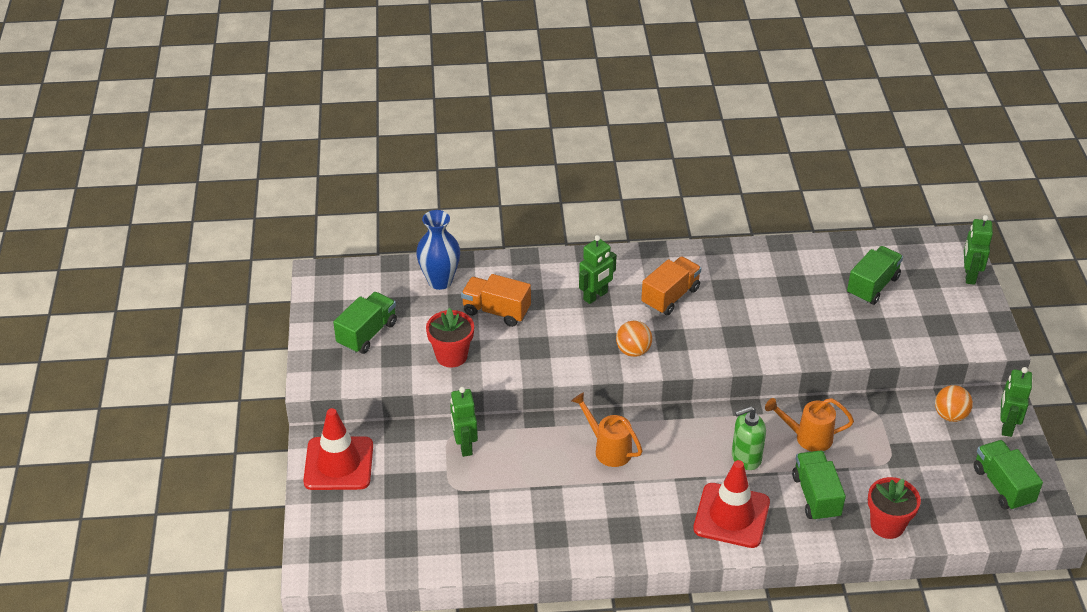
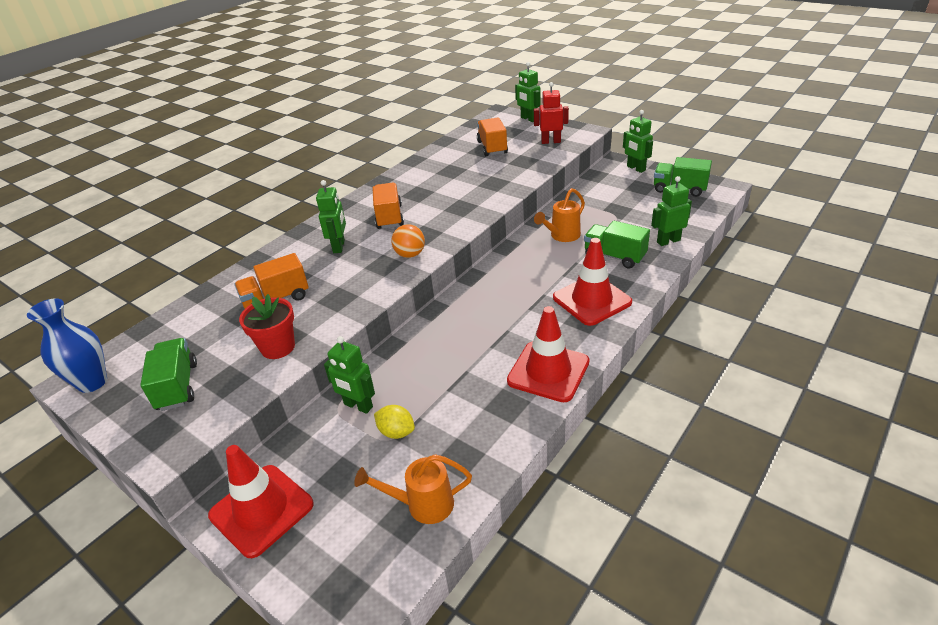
camera: 45 degrees left, 5 degrees down
(440, 281) = (202, 313): blue vase -> blue vase (92, 382)
(463, 486) = (396, 432): none -> yellow lemon
(608, 449) = (463, 326): orange watering can -> orange watering can (423, 504)
(611, 538) = (548, 371): none -> red traffic cone
(746, 458) = (548, 268): green soap dispenser -> none
(872, 286) = (492, 147): green truck -> orange truck
(887, 525) = (668, 241): red flower pot -> green robot
(938, 325) = (551, 142): none -> red robot
(950, 415) = (606, 181): orange ball -> none

